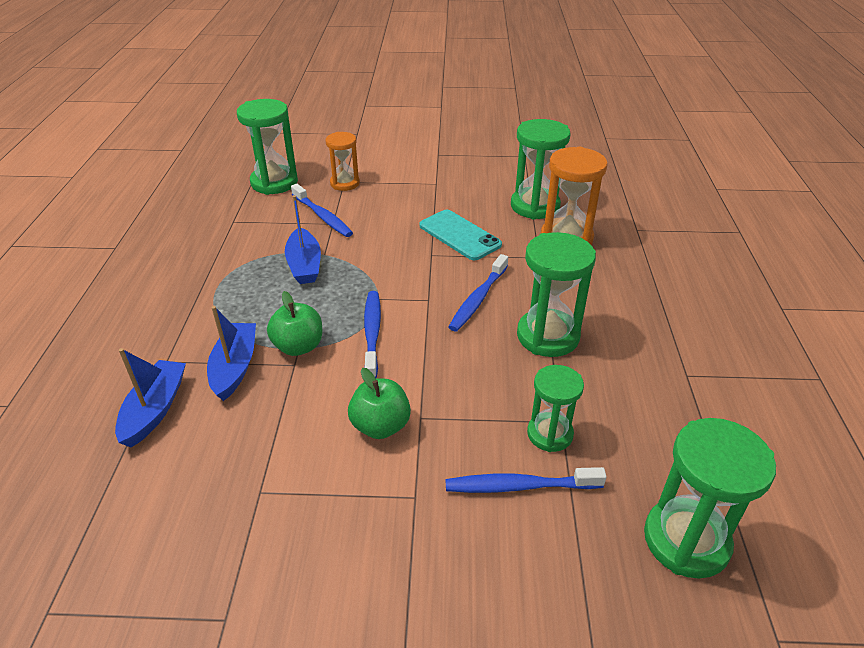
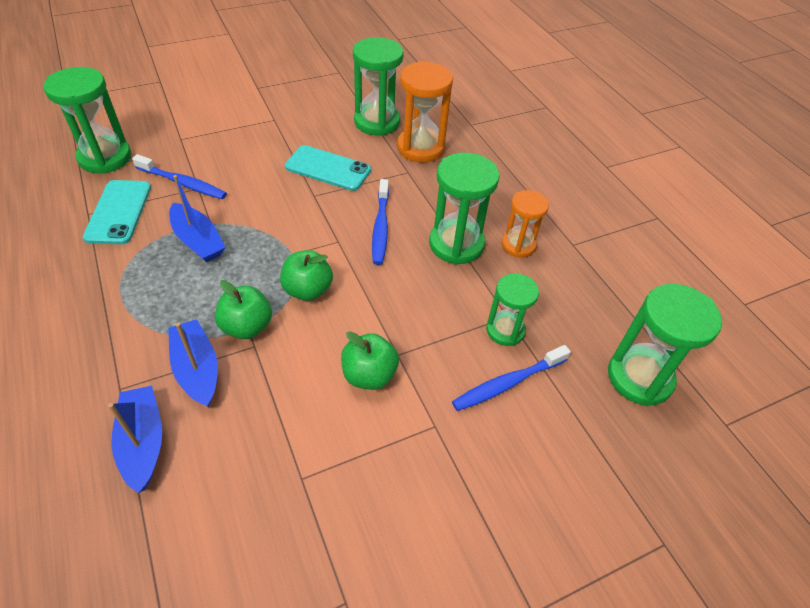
camera: 30 degrees left, 10 degrees up
(257, 226) = (119, 212): none -> turquoise phone
(345, 183) = (183, 141): orange hourglass -> orange hourglass (518, 245)
(372, 333) = (307, 290): blue toothbrush -> green apple

